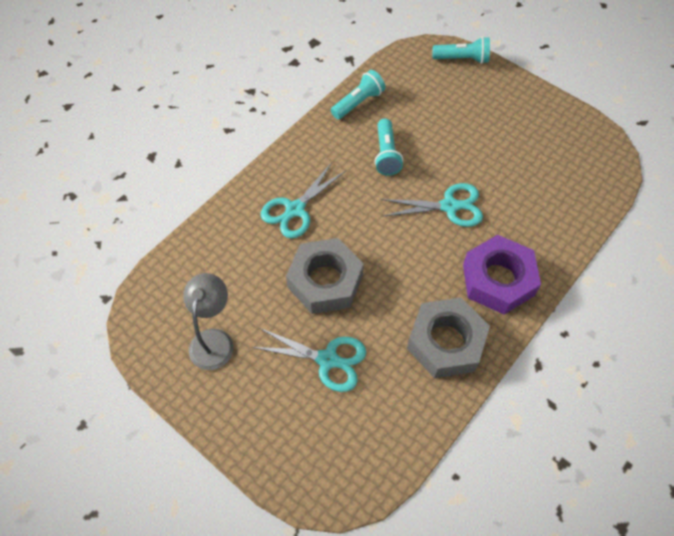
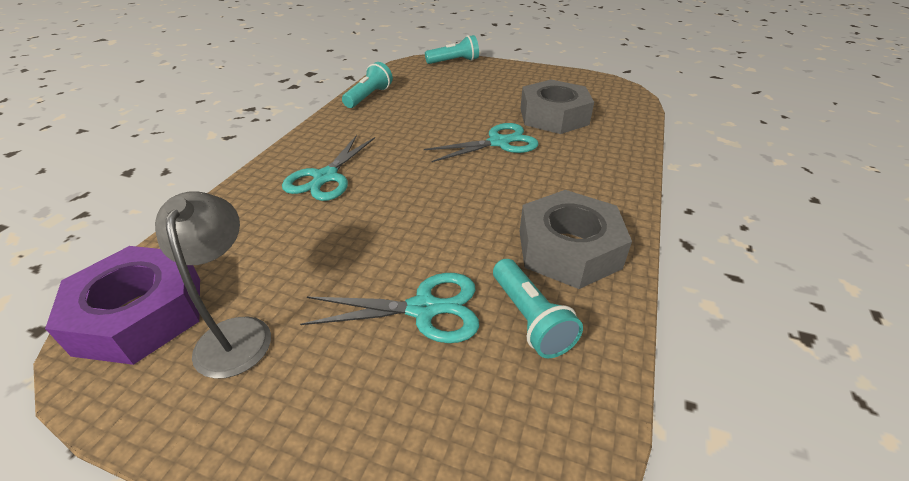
camera: 20 degrees left, 20 degrees down
(325, 281) = (387, 229): grey nut -> grey nut (554, 116)
(386, 154) = (413, 122): turquoise flashlight -> turquoise flashlight (530, 319)
(498, 280) = (587, 183): purple nut -> purple nut (140, 314)

